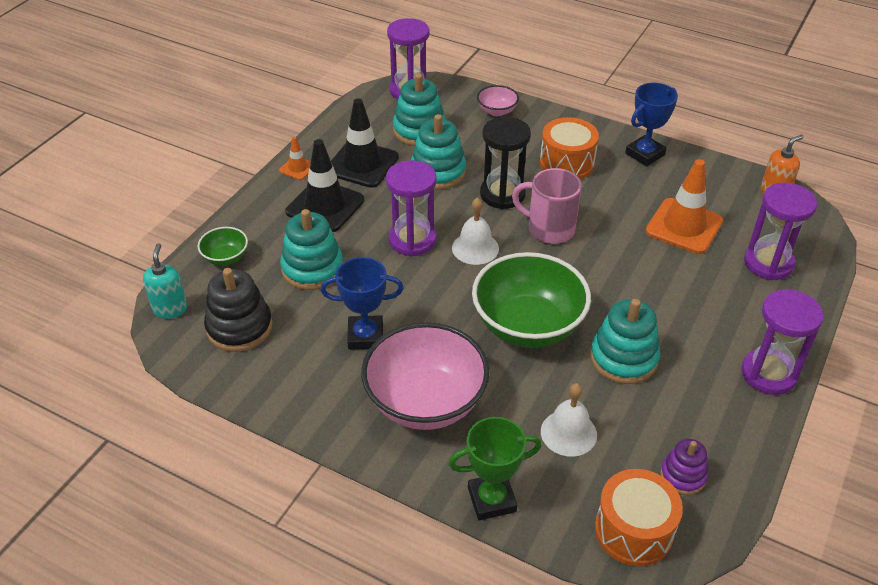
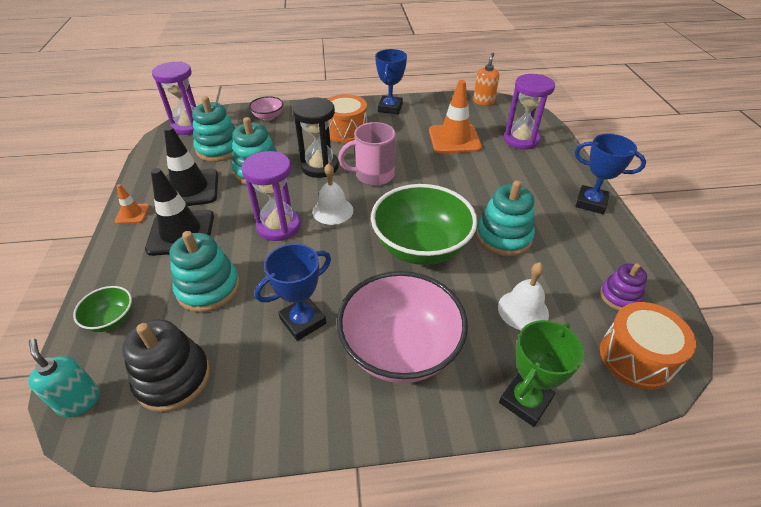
camera: 35 degrees left, 0 degrees up
(768, 374) = (591, 203): purple hourglass -> blue trophy

